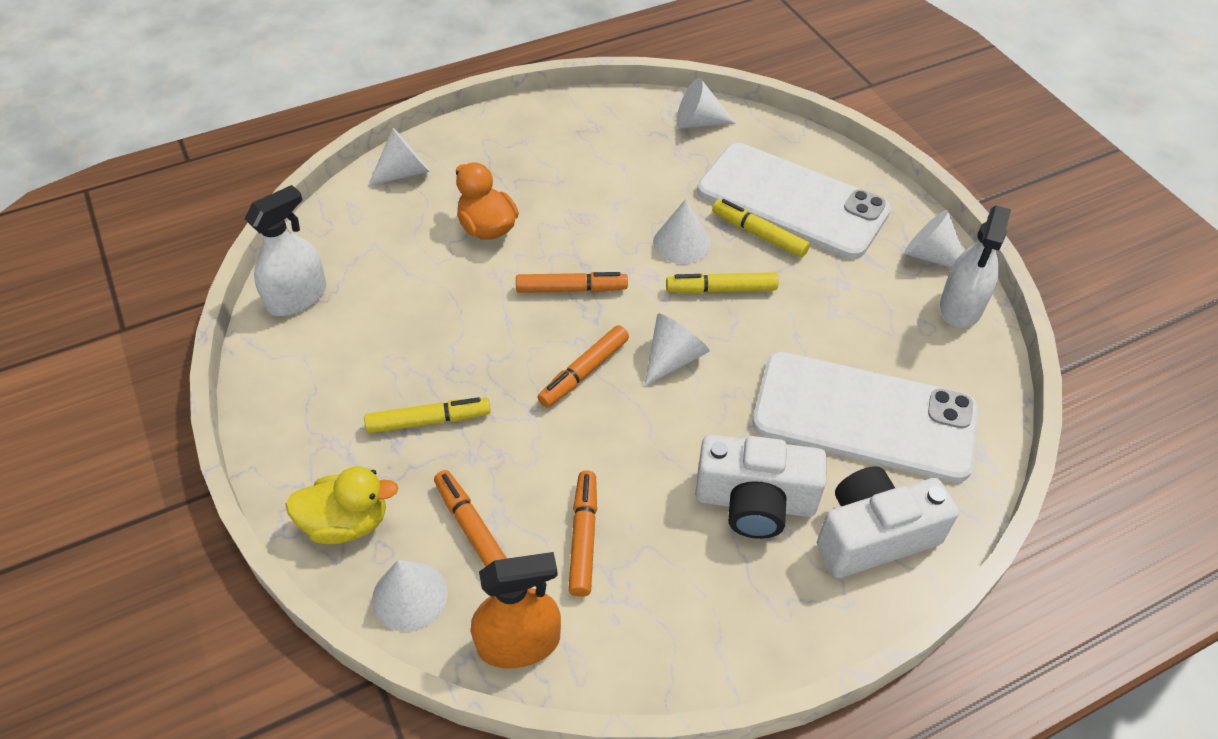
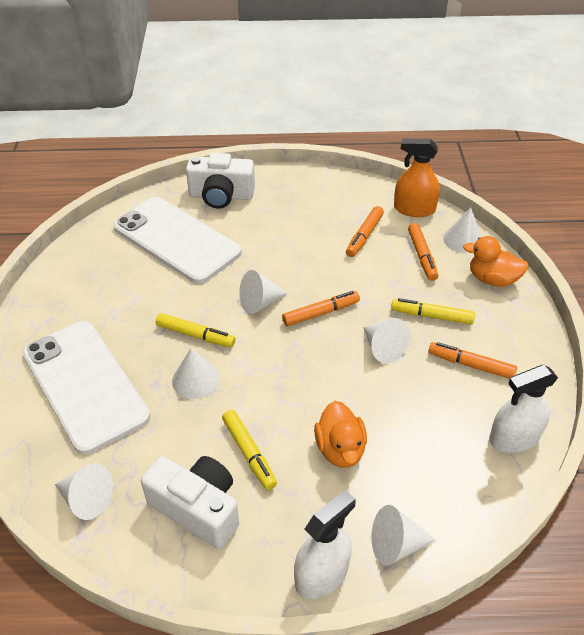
camera: 155 degrees left, 5 degrees down
(347, 523) = (492, 279): yellow duck -> orange duck
(571, 289) = (299, 371): orange marker -> orange marker (471, 365)
(755, 502) = (267, 224): white camera -> white camera (197, 508)
(759, 234) = (134, 366): yellow marker -> yellow marker (249, 453)
(930, 255) = (37, 310): white cone -> white cone (383, 348)
(961, 306) = (58, 274): white spray bottle -> white spray bottle (321, 574)

